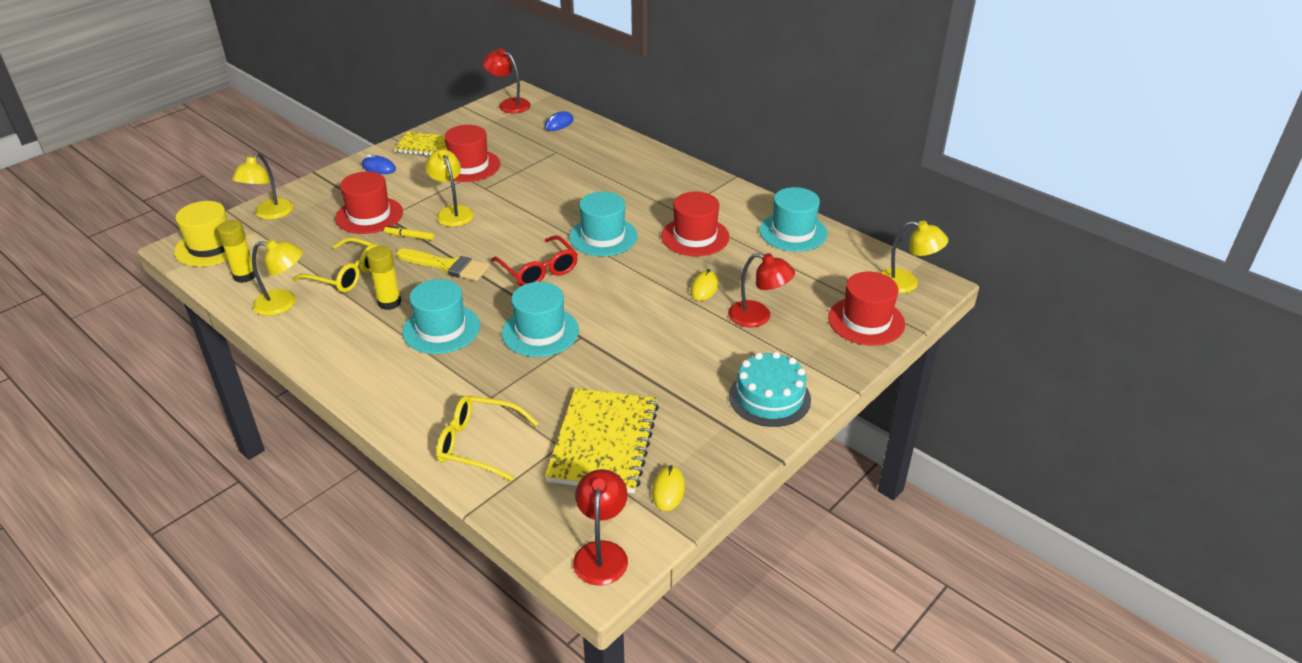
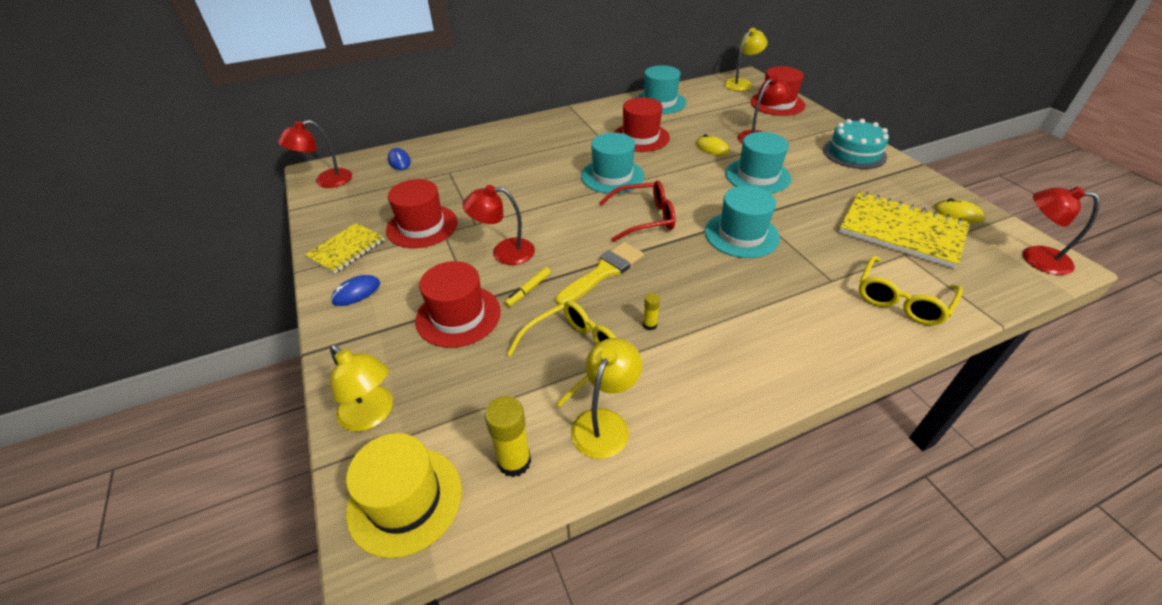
camera: 65 degrees left, 5 degrees up
(389, 302) = (649, 325): yellow glue stick -> yellow glue stick, size x0.53
(441, 329) = (714, 294): turquoise hat -> turquoise hat (757, 176)
(452, 212) = (504, 252): yellow lamp -> red lamp

